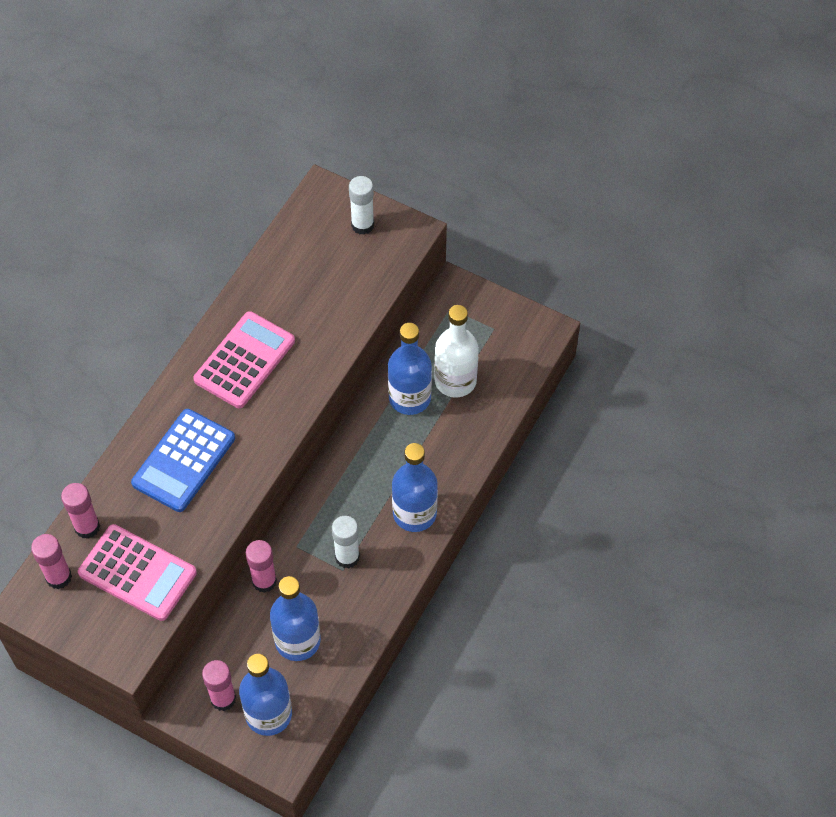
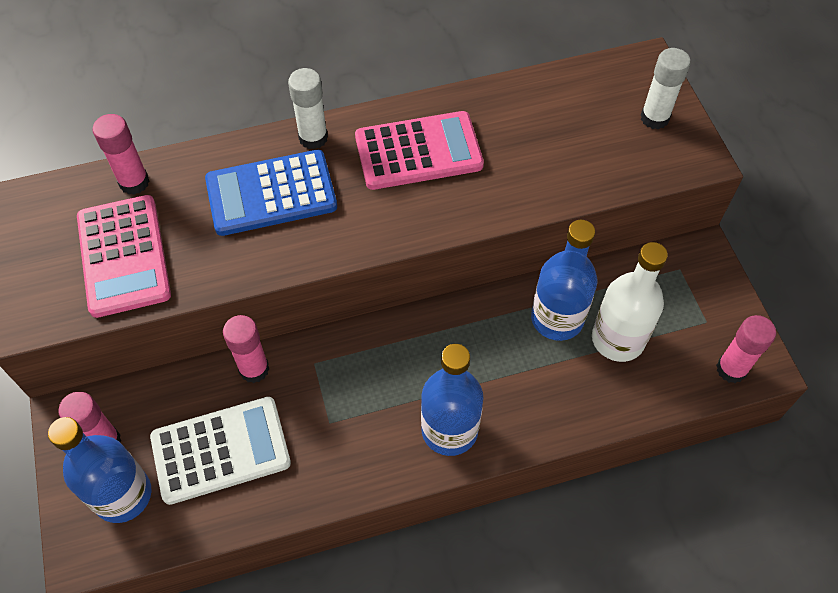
camera: 45 degrees right, 0 degrees up
(58, 577) = (65, 204): pink glue stick -> pink glue stick (731, 369)
(297, 640) = (221, 450): blue bottle -> white calculator
(347, 557) = (346, 414): white glue stick -> white glue stick (313, 138)

